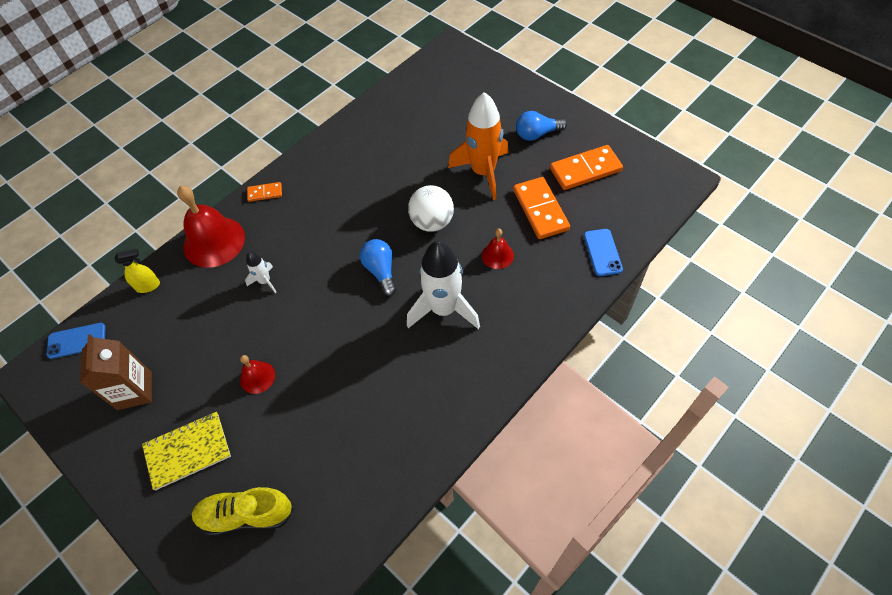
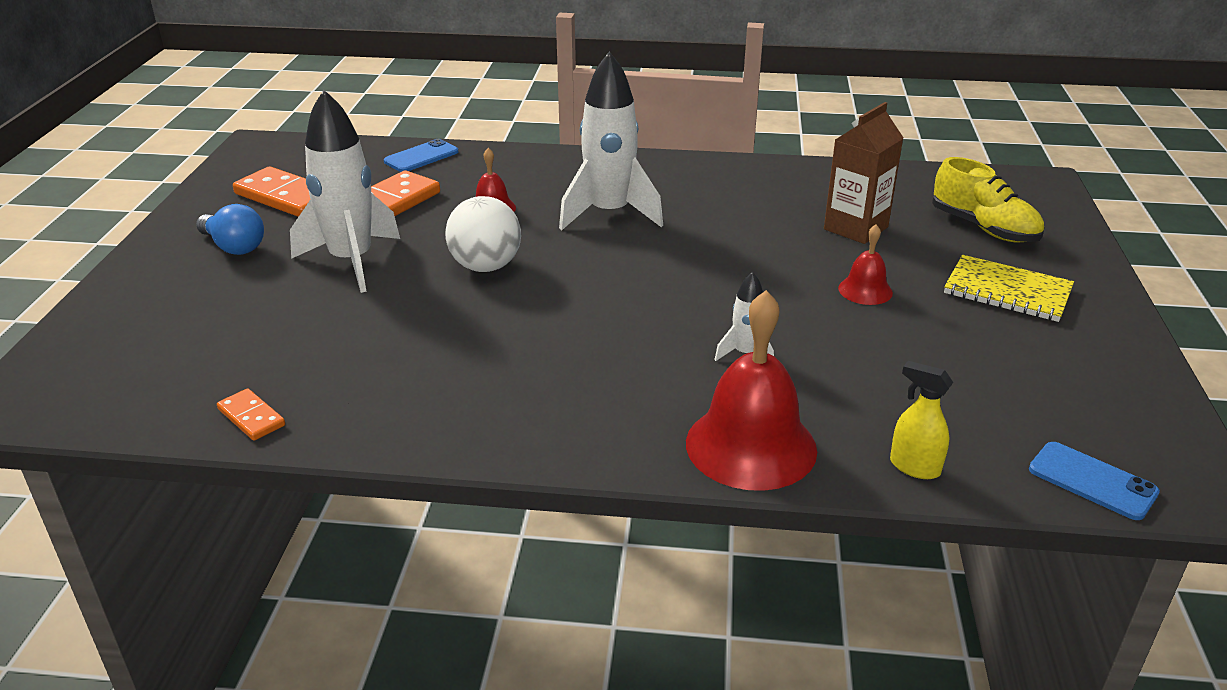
camera: 130 degrees left, 25 degrees down
(134, 390) = (1035, 372): brown carton -> brown carton (855, 228)
(265, 193) = (593, 446): orange domino -> orange domino (251, 417)
(381, 271) = (609, 272): blue light bulb -> none
(483, 172) = (351, 261): orange rocket -> white rocket

